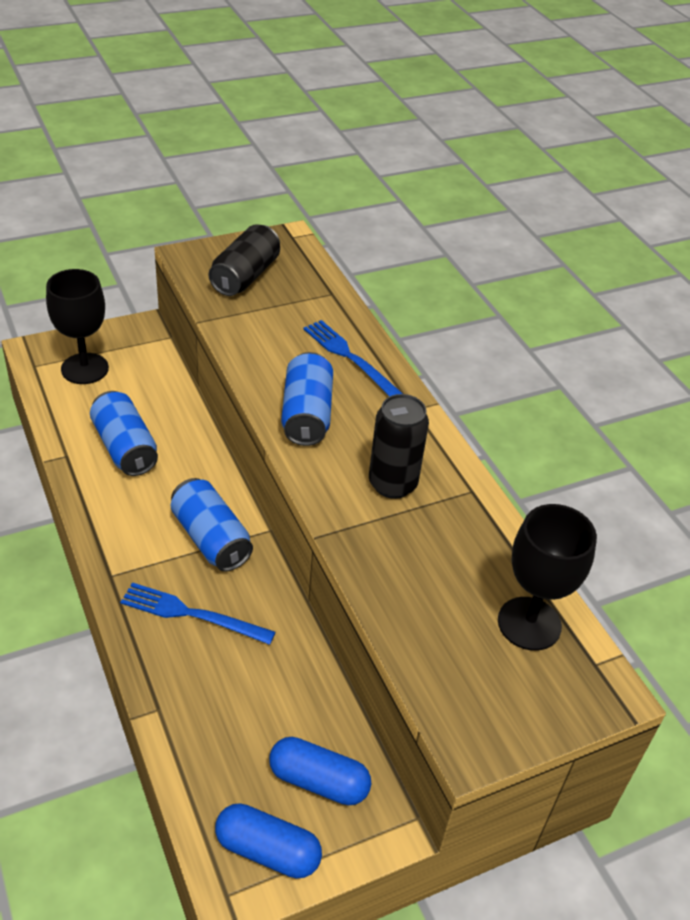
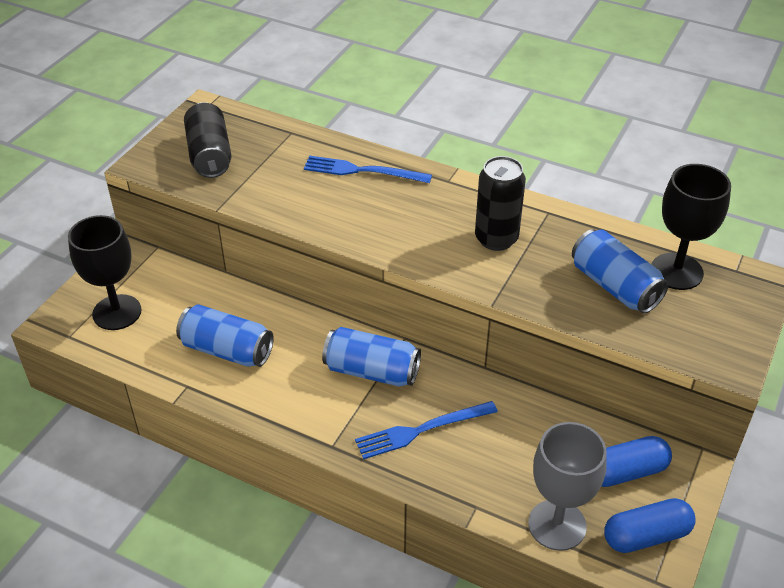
camera: 35 degrees left, 0 degrees up
(203, 777) = (557, 525): none -> grey goblet
(306, 415) = (383, 228): blue can -> blue can (615, 286)

